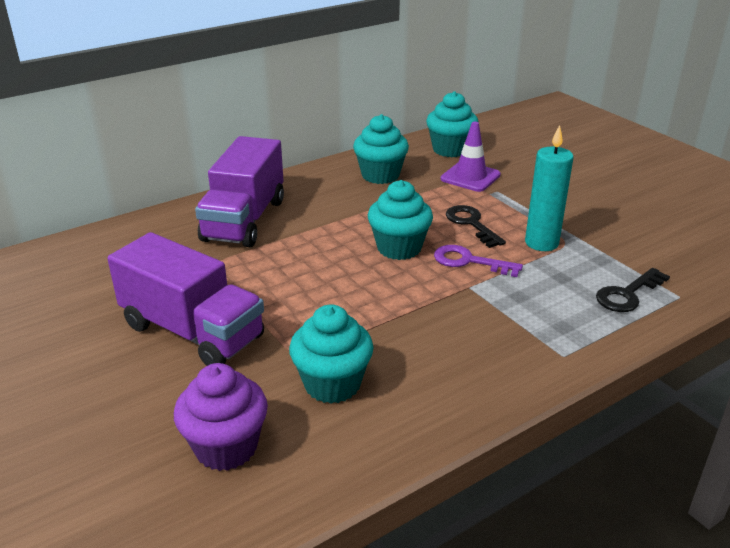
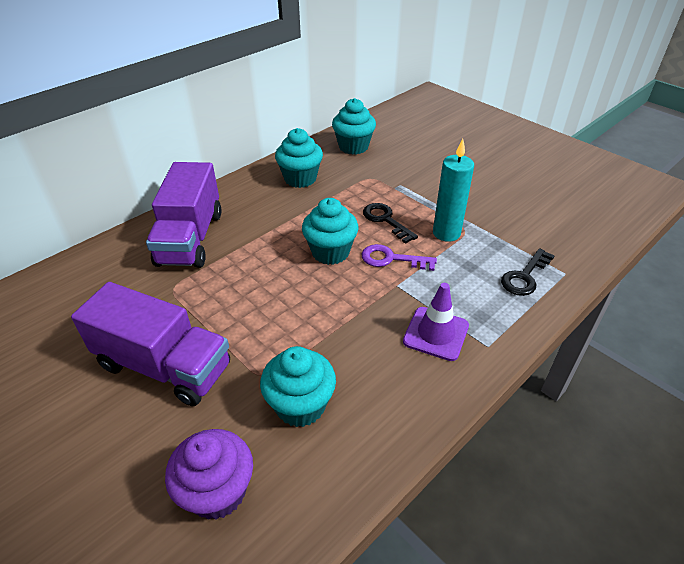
camera: 10 degrees left, 10 degrees up
(470, 177) = (375, 173): purple traffic cone -> purple traffic cone (436, 333)

